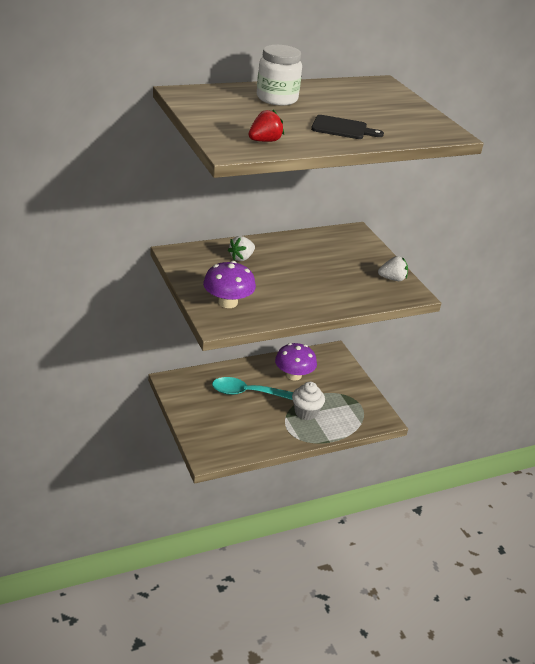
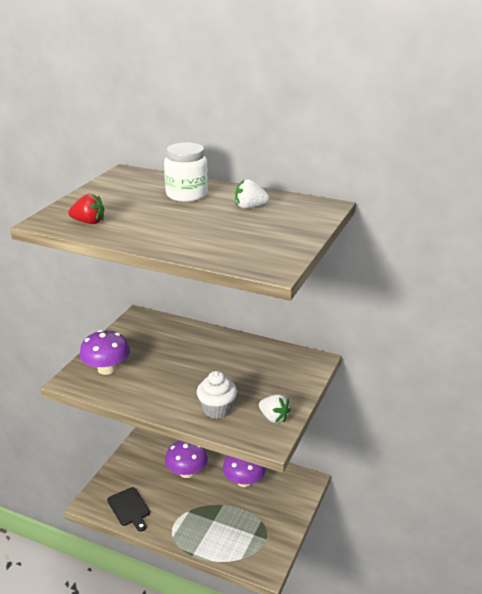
camera: 50 degrees right, 5 degrees down
(241, 258) = (178, 340): white strawberry -> white strawberry (250, 207)
(245, 392) = (187, 472): turquoise spoon -> purple mushroom
(306, 412) = (209, 518): white cupcake -> white cupcake (217, 410)
(342, 128) = (178, 232): black cutting board -> black cutting board (129, 508)

